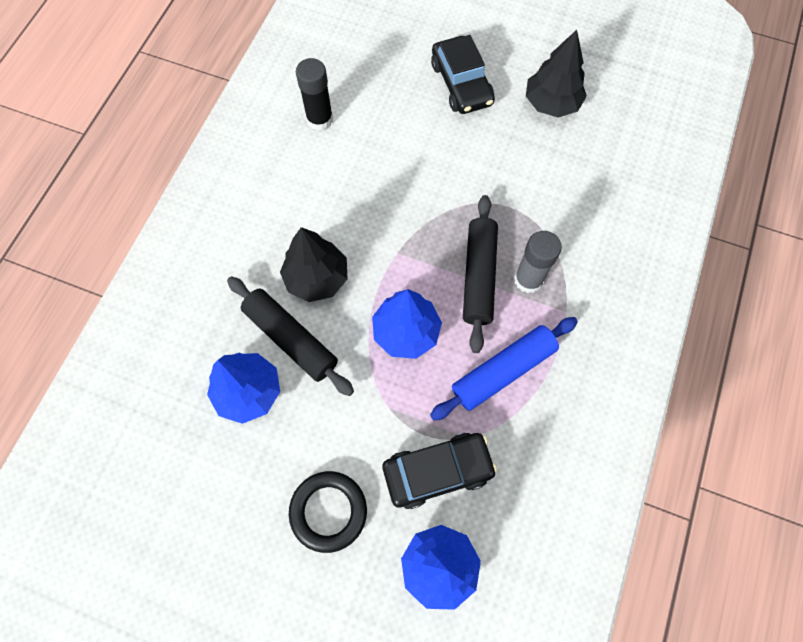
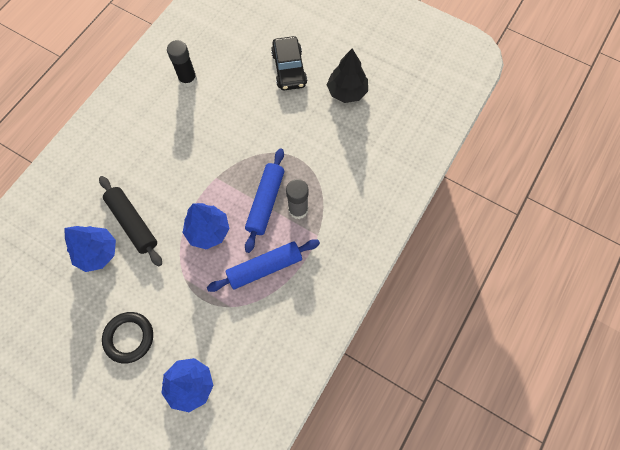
camera: 10 degrees right, 0 degrees up
(317, 278) = (159, 186): black tree -> none
(437, 471) = (205, 325): black car -> none
(479, 277) = (266, 202): black rolling pin -> blue rolling pin

